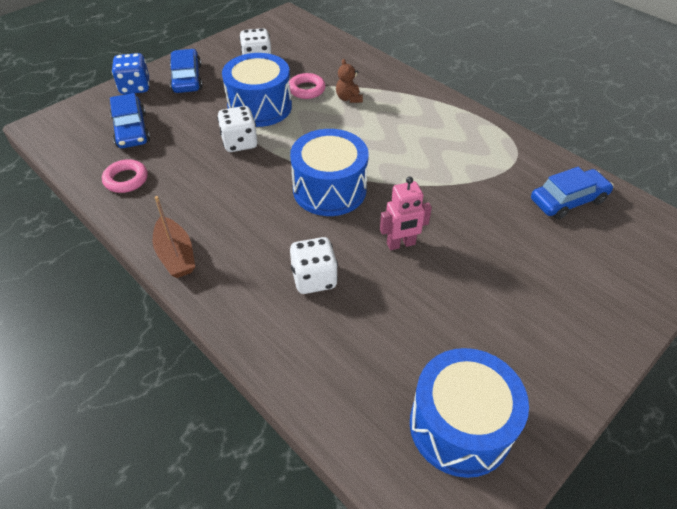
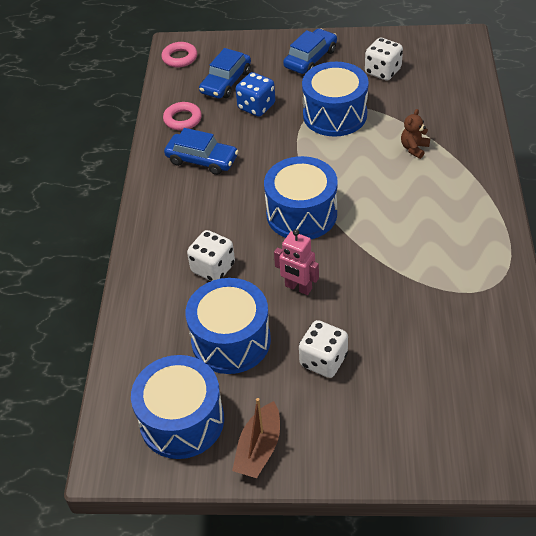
camera: 50 degrees right, 0 degrees up
(135, 87) = (266, 46): blue dice -> blue dice (256, 107)
(176, 255) = (153, 193): brown boat -> brown boat (259, 448)
(239, 143) = (285, 136): white dice -> white dice (323, 360)
(306, 89) = (390, 120): pink ring -> pink ring (180, 58)
(407, 324) = (231, 340): none -> blue drum
(568, 200) = (476, 352): blue car -> blue car (202, 160)

